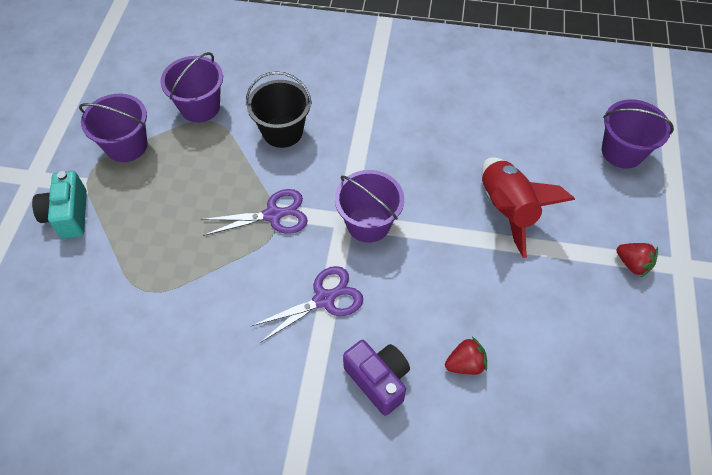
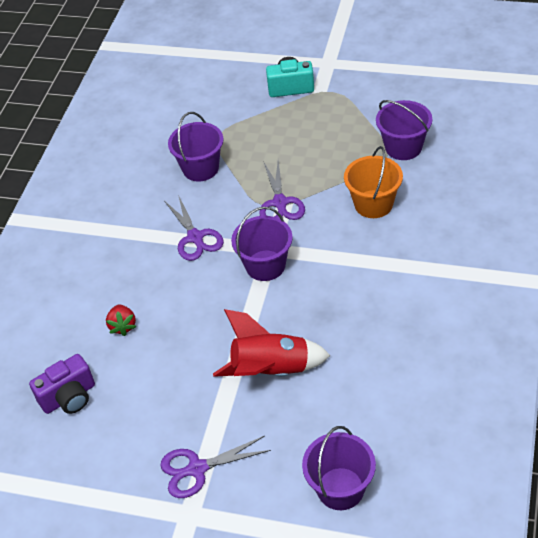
camera: 100 degrees right, 10 degrees down
(126, 145) = (359, 108): purple bucket -> purple bucket (200, 168)
(282, 131) = (373, 204): black bucket -> orange bucket
(378, 380) = (121, 270): purple camera -> purple camera (69, 397)
(632, 264) = (197, 469): red strawberry -> purple scissors

